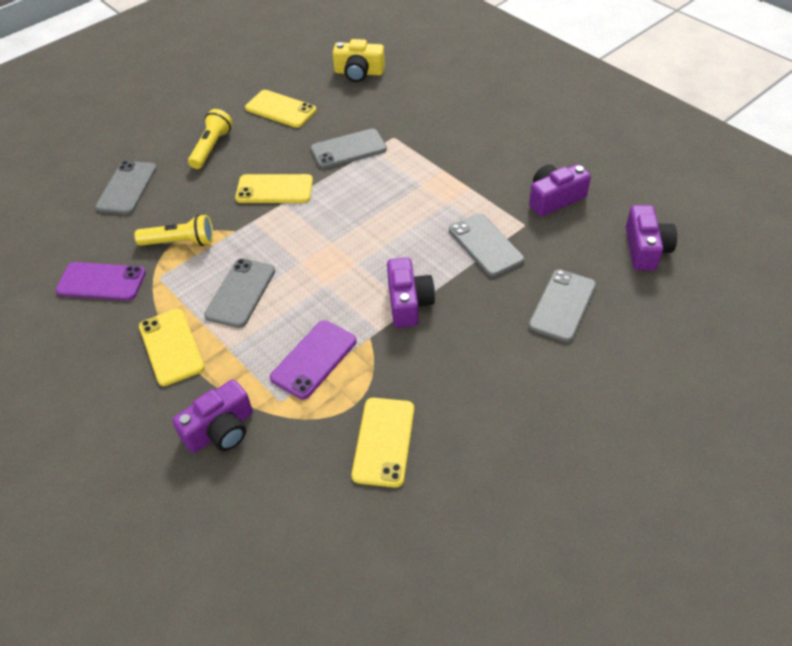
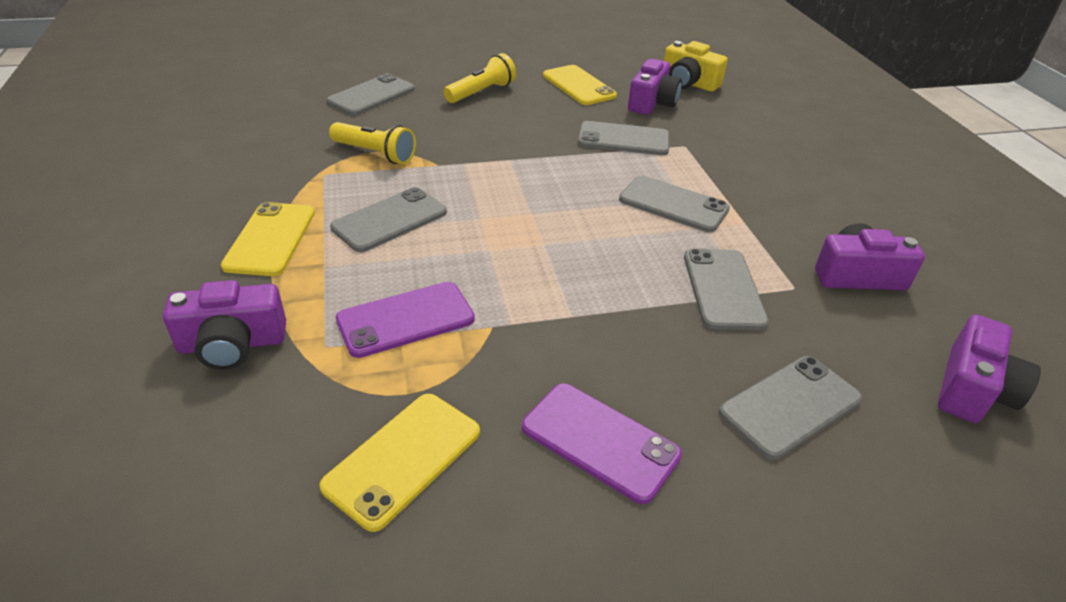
camera: 25 degrees right, 10 degrees down
(101, 282) = (269, 157): purple phone -> purple phone (600, 441)
(274, 189) = (512, 145): yellow phone -> none
(408, 302) = (572, 309): purple camera -> purple camera (652, 103)
(417, 193) = (673, 204): none -> grey phone

